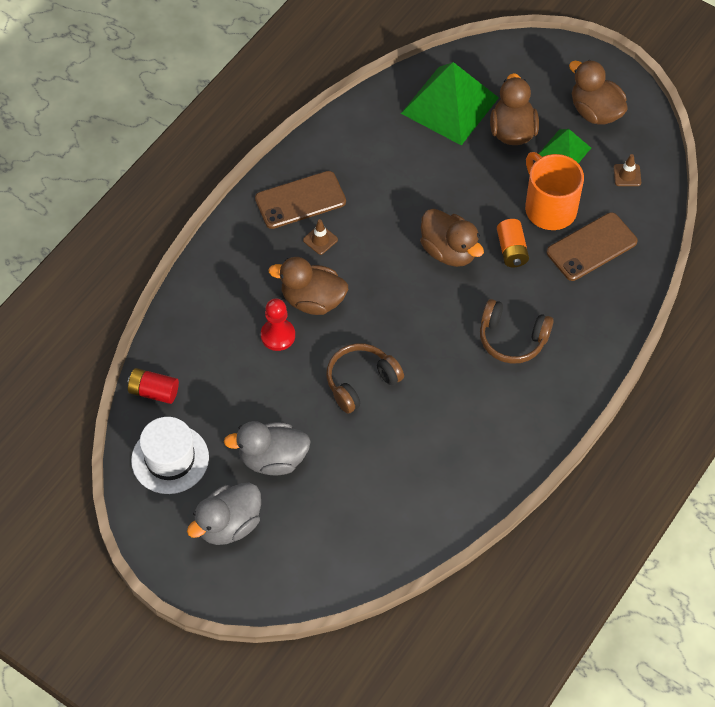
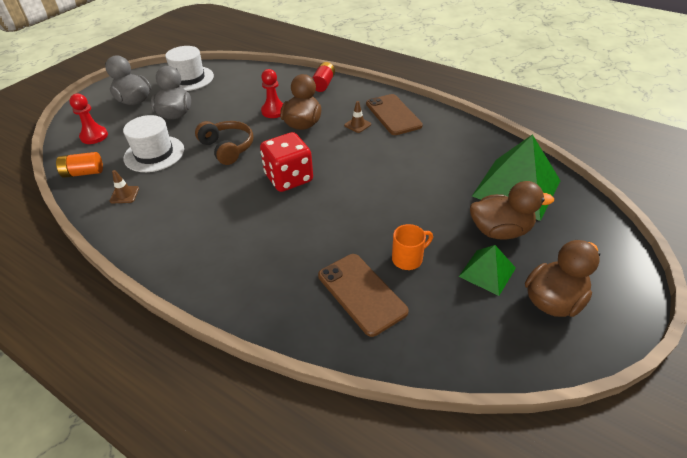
camera: 90 degrees right, 15 degrees down
(154, 391) = (238, 70): red battery -> red battery (323, 84)
(321, 553) = (94, 136): none -> red pawn
(368, 466) = (154, 154): none -> white hat
(425, 311) = (289, 178): none -> red dice
(449, 251) = (350, 191): brown duck -> none
(511, 250) = (354, 231): orange battery -> orange battery (83, 173)
(512, 339) = (254, 231): brown headphones -> none
(549, 208) = (408, 259): orange mug -> orange mug, size x0.56
(627, 175) = (467, 330): brown traffic cone -> brown traffic cone (124, 195)

